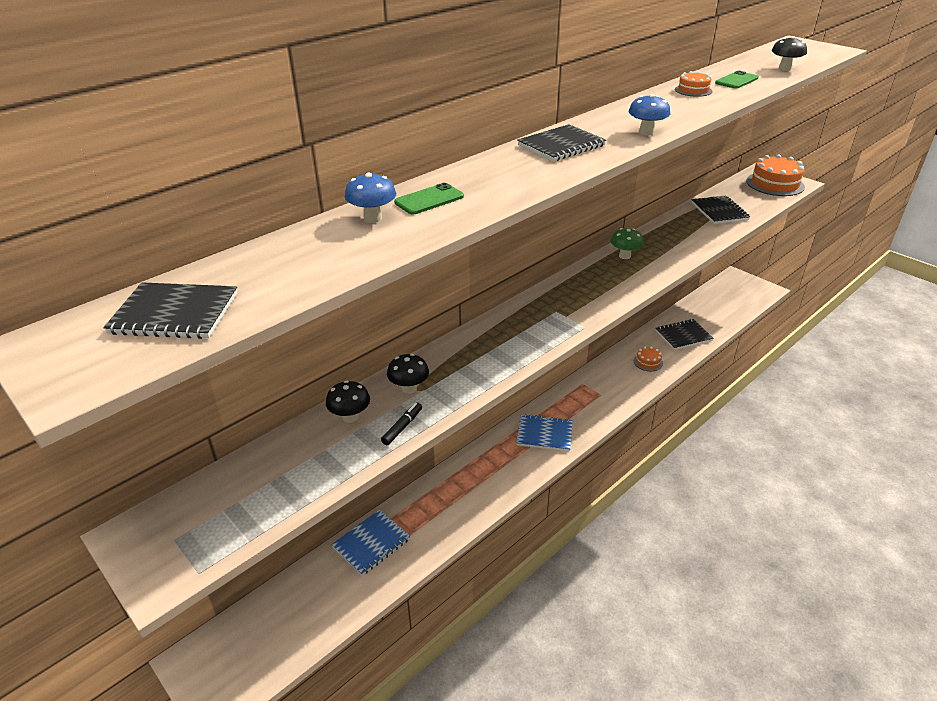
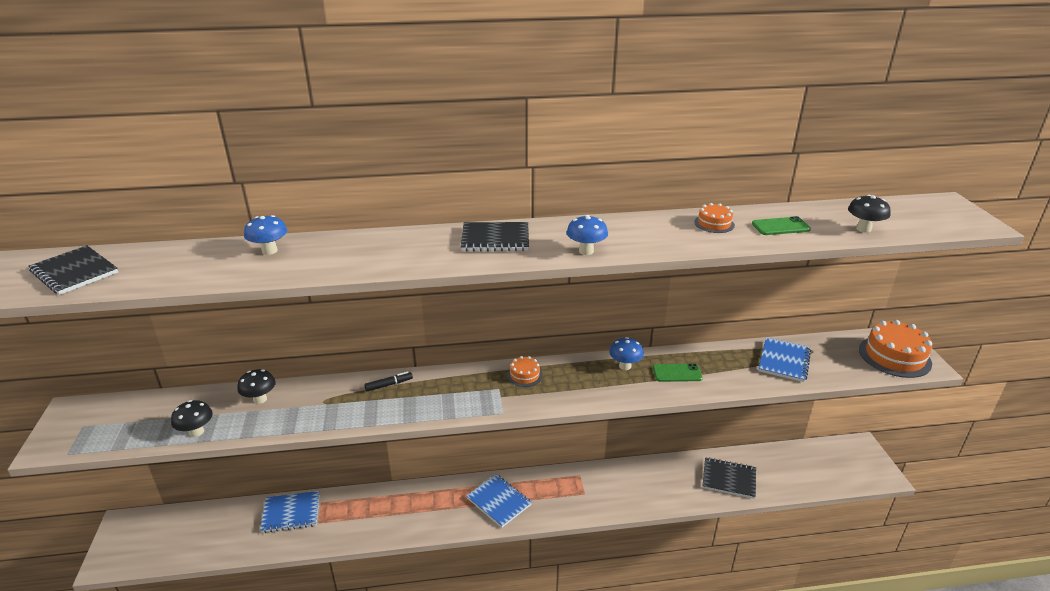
camera: 35 degrees right, 5 degrees down
(402, 427) = (278, 424): black marker -> black marker (389, 385)
(409, 388) = (319, 398): black mushroom -> black mushroom (196, 432)
(429, 199) = (325, 250): green phone -> green phone (677, 373)
(624, 256) = (625, 366): green mushroom -> blue mushroom
(648, 362) = (663, 486): orange cake -> orange cake (524, 375)
(719, 211) = (784, 361): black notebook -> blue notebook

